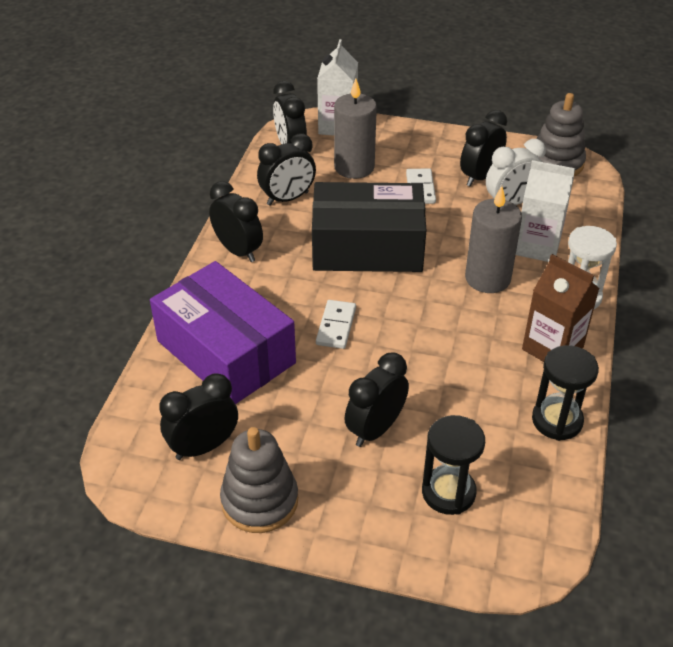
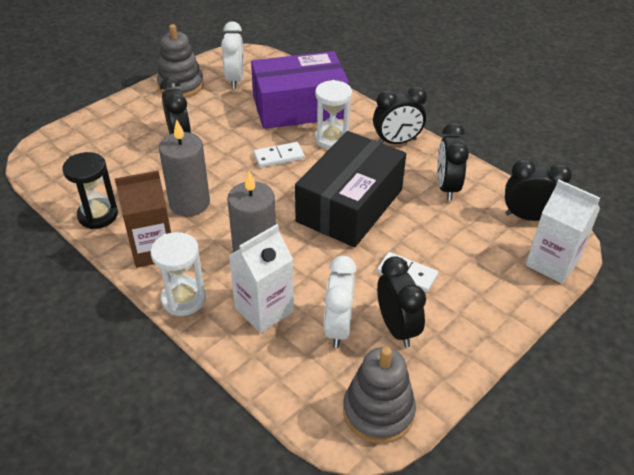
camera: 120 degrees right, 0 degrees up
(203, 447) = (235, 79): black clock -> white clock
(271, 298) = (332, 139): none -> white hourglass
(336, 326) = (279, 157): white domino -> white domino turned 60 degrees counterclockwise
(354, 167) = (470, 244): grey candle -> grey candle (189, 203)
(448, 492) = (109, 146): black hourglass -> none

